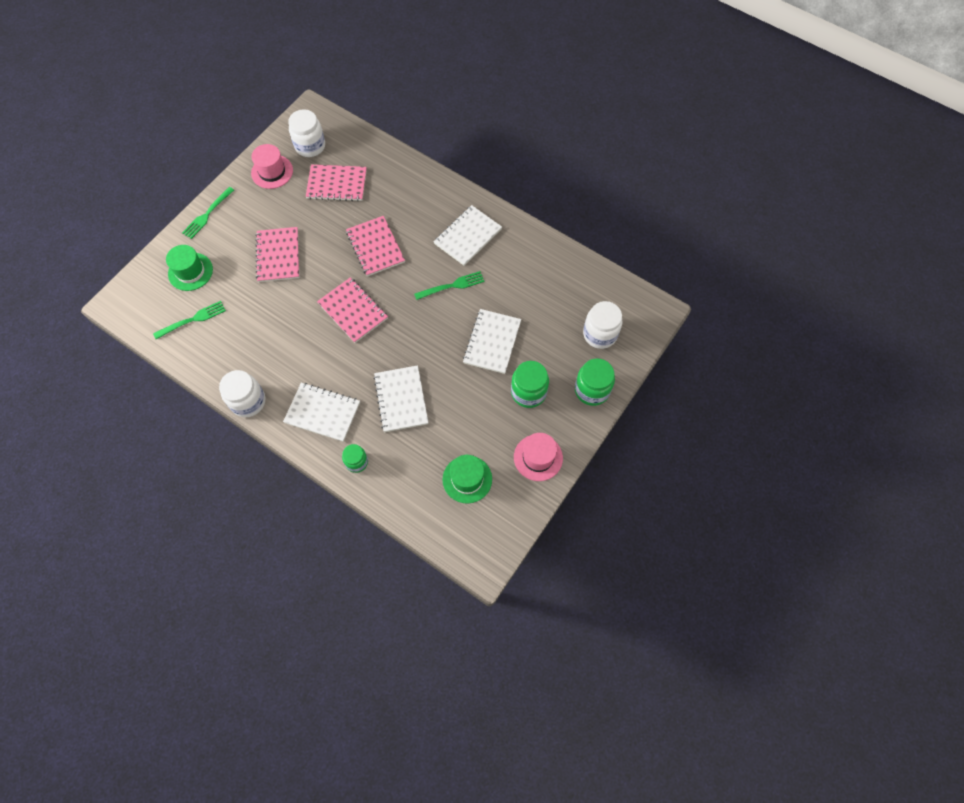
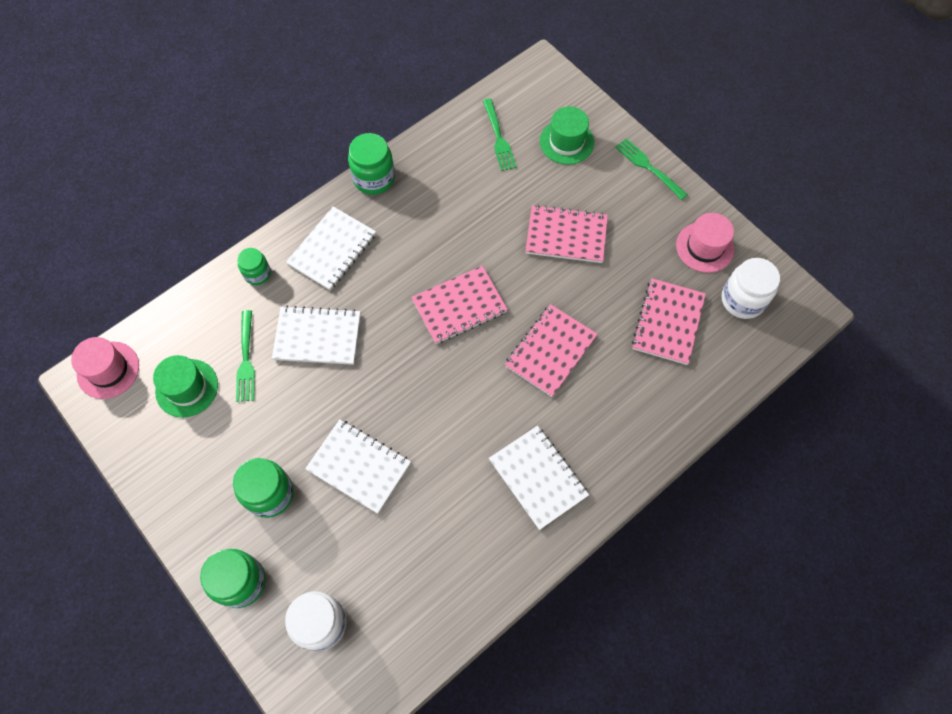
camera: 105 degrees right, 0 degrees up
(248, 401) = (374, 178): white jar -> green jar
(375, 247) = (550, 351): pink notebook -> pink notebook turned 45 degrees counterclockwise
(452, 286) = (461, 436): green fork -> green fork (246, 359)
(538, 457) = (178, 480): pink hat -> pink hat (108, 370)

